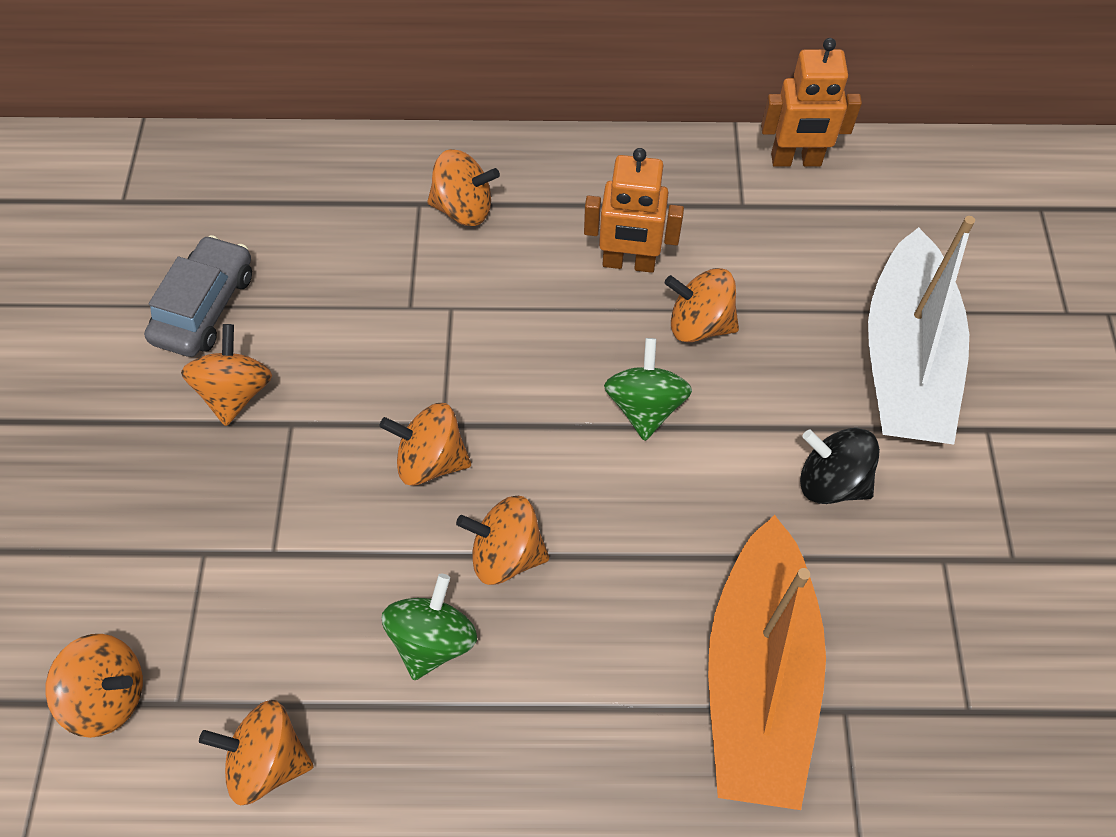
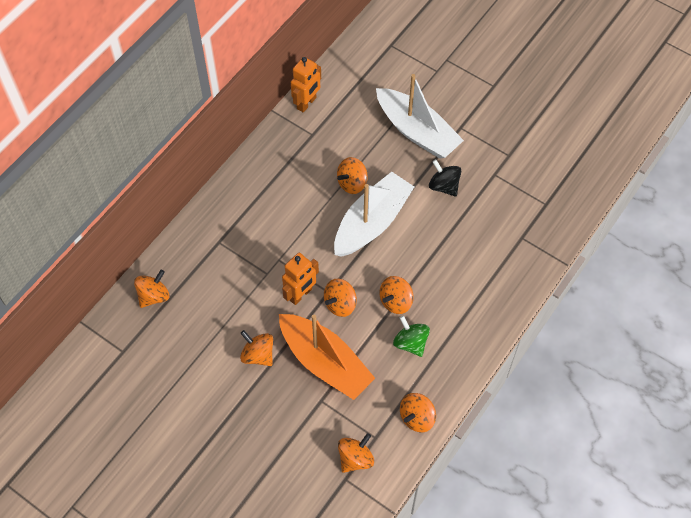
camera: 55 degrees left, 0 degrees up
(205, 306) = (207, 346): grey car -> none
(464, 208) = (234, 227): orange spinning top -> orange spinning top (154, 296)
(628, 263) = (307, 188): orange robot -> orange robot (300, 294)
(645, 406) = (372, 222): green spinning top -> white boat
(758, 677) = (493, 254): orange boat -> orange boat (325, 362)
(831, 481) = (444, 186): black spinning top -> black spinning top turned 75 degrees clockwise

